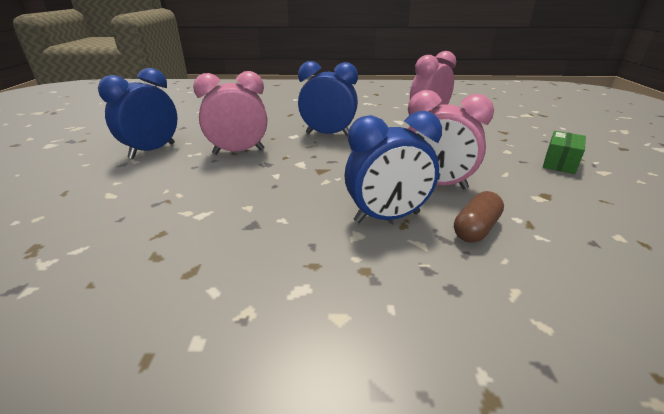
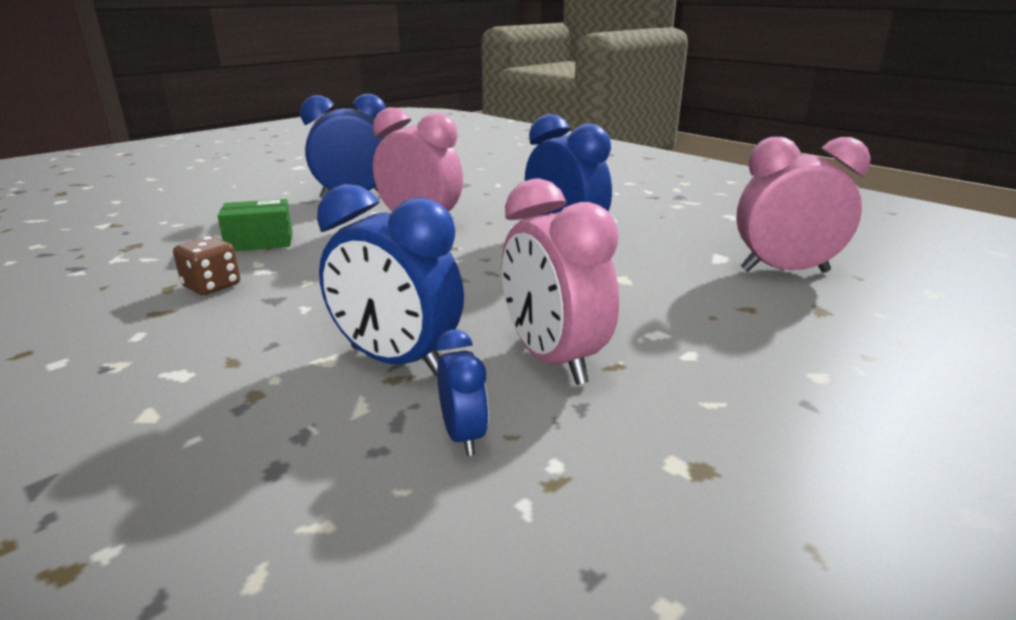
camera: 45 degrees right, 5 degrees down
(189, 239) = (212, 286): none -> brown dice
(476, 229) = (463, 436): brown capsule -> blue clock
(559, 163) = (895, 447): green box -> green box (260, 242)

